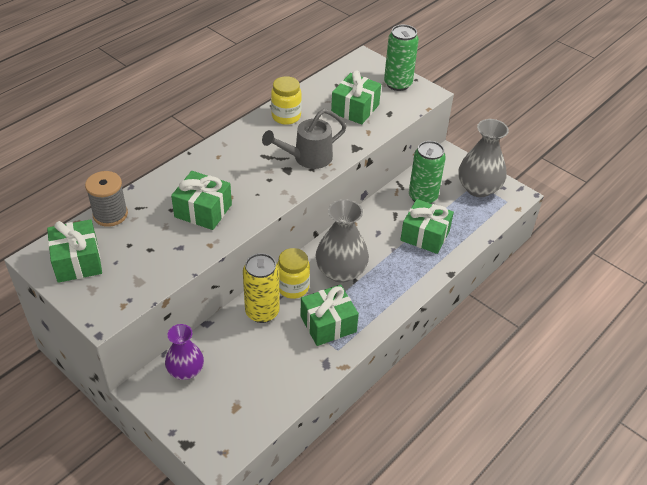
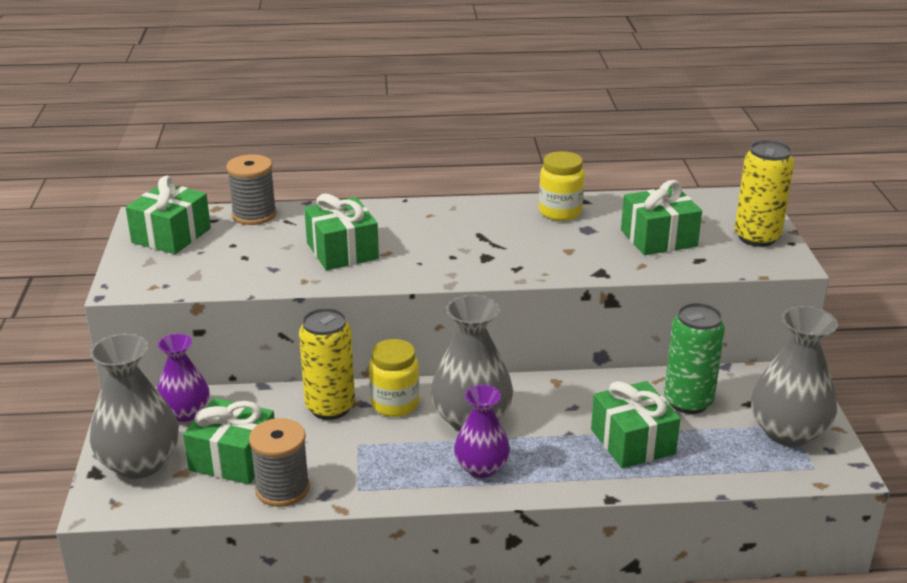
camera: 45 degrees right, 15 degrees down
(204, 419) = (140, 463): none -> grey vase
(301, 377) = (282, 489): none -> grey spool
(307, 158) = (526, 257): grey watering can -> none
(328, 324) = (383, 459): green gift -> green gift (233, 458)
(378, 296) = (481, 467): none -> purple vase
(398, 84) = (757, 237): green can -> yellow can

